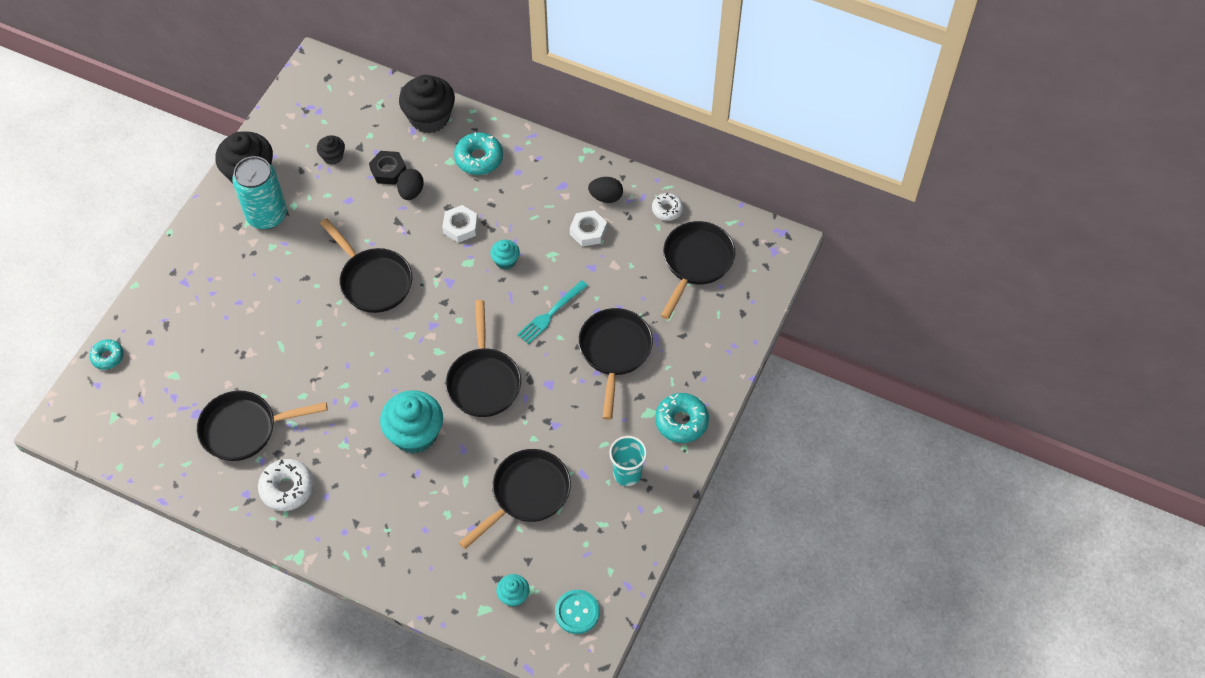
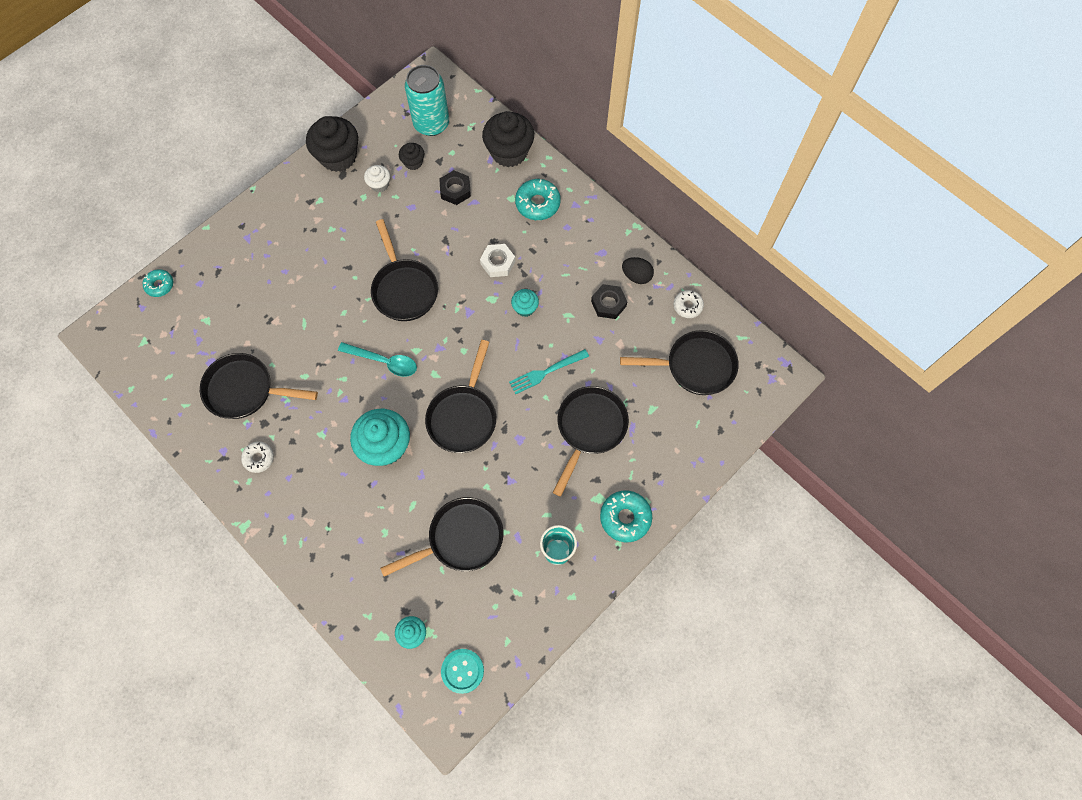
camera: 20 degrees right, 10 degrees up
(267, 215) = (338, 199): turquoise can -> turquoise can (431, 124)
(287, 488) = (259, 458): white donut -> white donut, size x0.63
(305, 188) = (379, 184): none -> white cupcake
(380, 356) = (384, 361): none -> turquoise spoon
(411, 192) = (467, 216): black egg -> none
(588, 231) = (608, 304): white nut -> black nut
(696, 262) = (695, 366): black pan -> black pan turned 45 degrees clockwise

